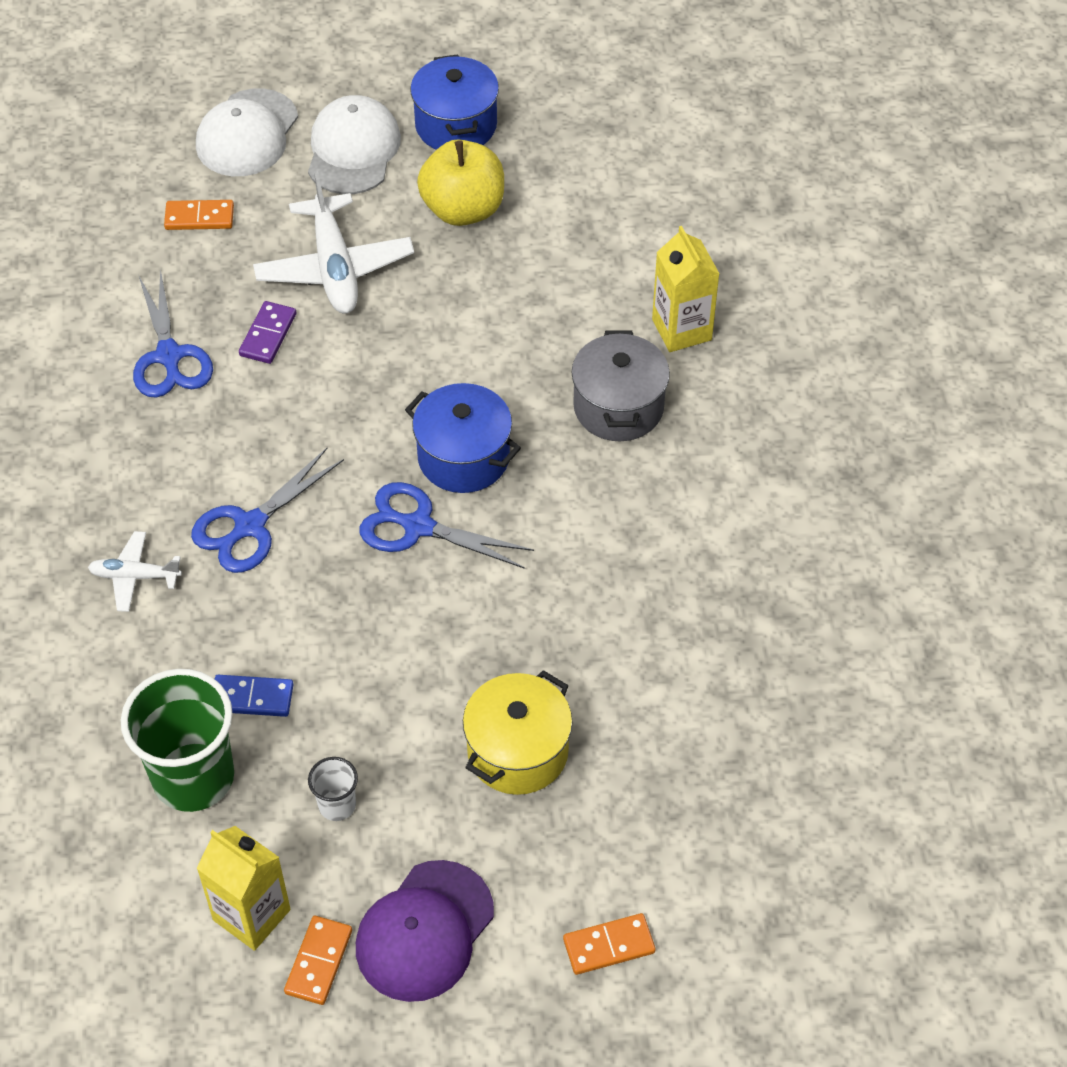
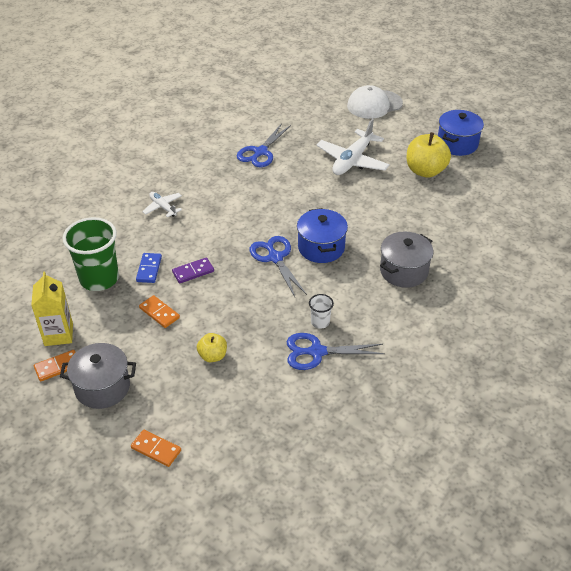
camera: 45 degrees right, 10 degrees down
(199, 217) = (324, 119): orange domino -> orange domino (159, 313)
(250, 526) = (218, 218): blue scissors -> blue scissors (316, 352)
(252, 698) = (149, 269): blue domino -> blue domino turned 45 degrees clockwise
(268, 335) = (302, 166): purple domino -> purple domino (193, 272)
(337, 805) = (130, 323): white cup -> white cup (320, 322)
(353, 150) = (407, 130): white cap -> none
(424, 931) = (102, 387): purple cap -> grey pot
(517, 751) = (213, 356): yellow pot -> yellow apple
(681, 329) = (465, 262): yellow carton -> none

